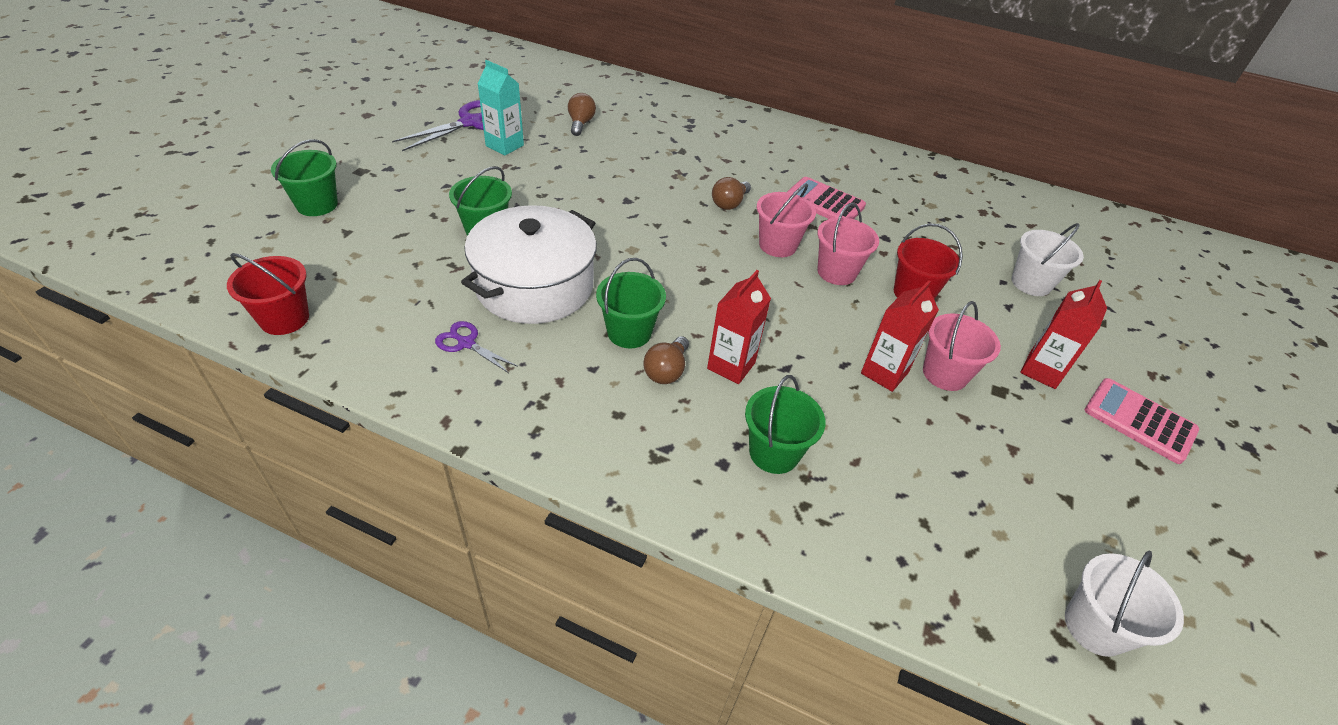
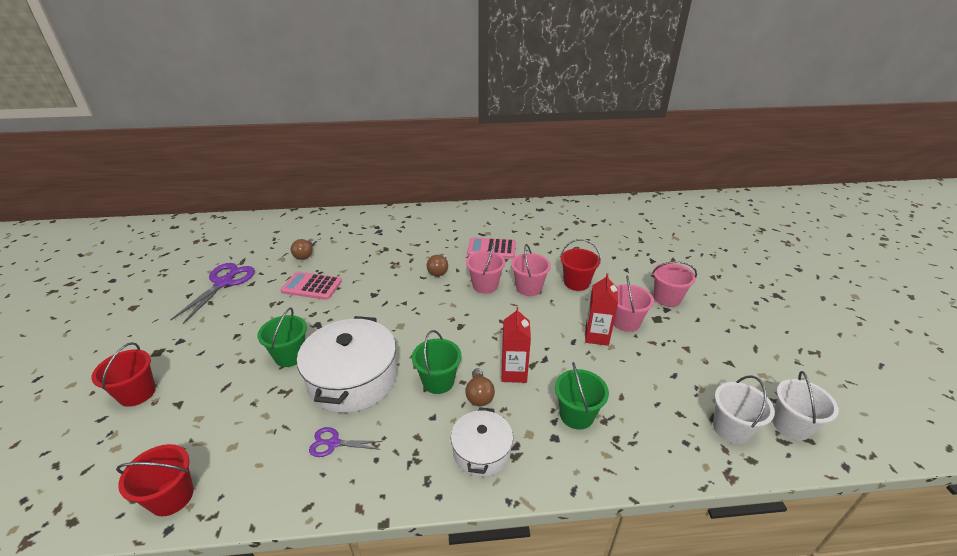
camera: 25 degrees left, 10 degrees down
(317, 205) = (137, 393): green bucket -> red bucket
(504, 145) = (261, 290): turquoise carton -> none
(580, 124) = (305, 255): brown light bulb -> brown light bulb turned 150 degrees counterclockwise
(621, 433) = (481, 451): none -> white pot
(1031, 283) = (627, 252): white bucket -> white bucket (731, 429)
(1041, 371) = (667, 298): red carton -> pink bucket
(1139, 421) = (726, 304): pink calculator -> pink calculator (312, 286)

